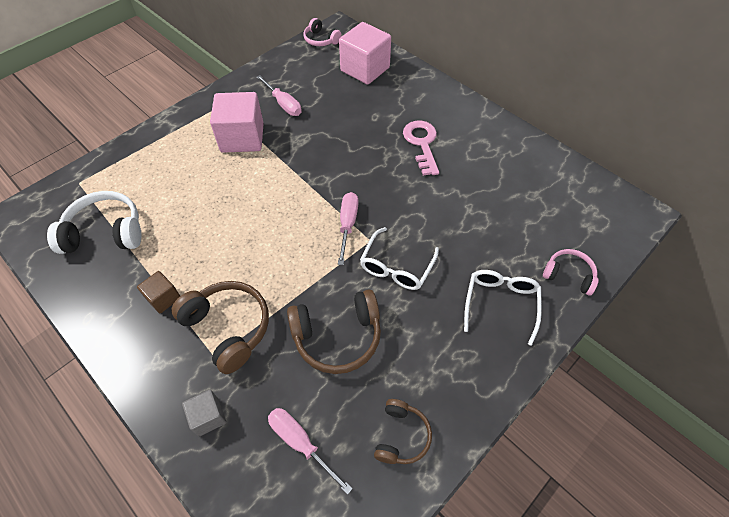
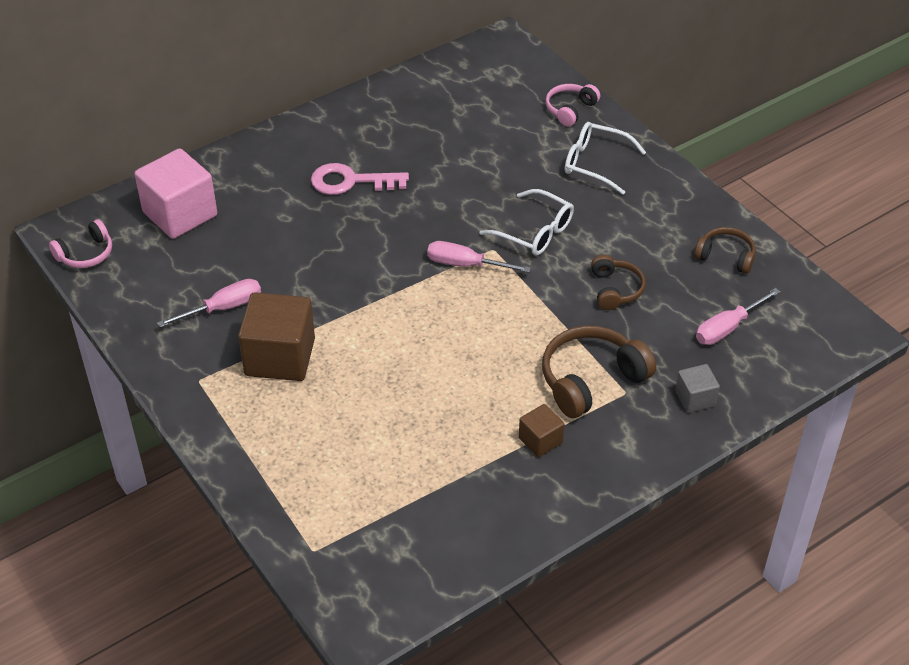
camera: 80 degrees left, 10 degrees down
(105, 232) = (420, 508): white headphones -> none
(242, 138) = (280, 357): pink cube -> brown cube
(337, 336) = (615, 289): brown headphones -> brown headphones, size x0.60

